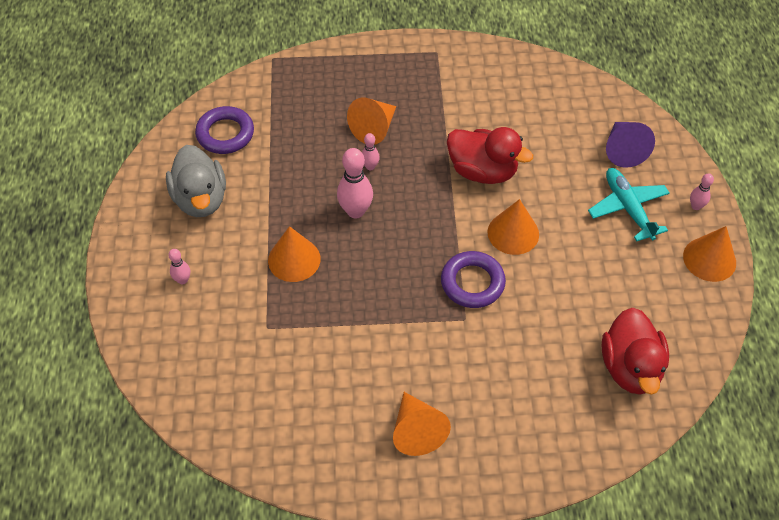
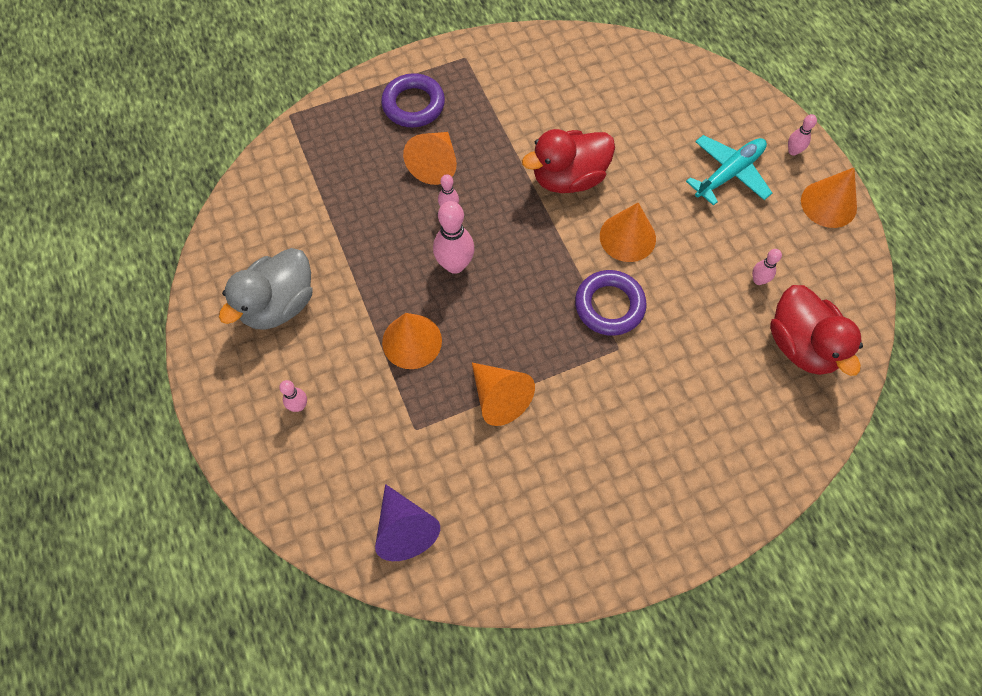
camera: 20 degrees left, 10 degrees up
(200, 199) = (279, 304): grey duck -> grey duck turned 75 degrees clockwise
(225, 134) = (274, 219): purple ring -> purple ring (413, 105)
(416, 430) = (621, 489): orange cone -> orange cone (499, 397)
(482, 171) = (568, 178): red duck -> red duck turned 150 degrees clockwise
(615, 302) = (758, 280): none -> pink bowling pin
(623, 150) = (699, 112): purple cone -> purple cone (404, 529)
(628, 208) = (729, 173): turquoise plane -> turquoise plane turned 90 degrees clockwise

